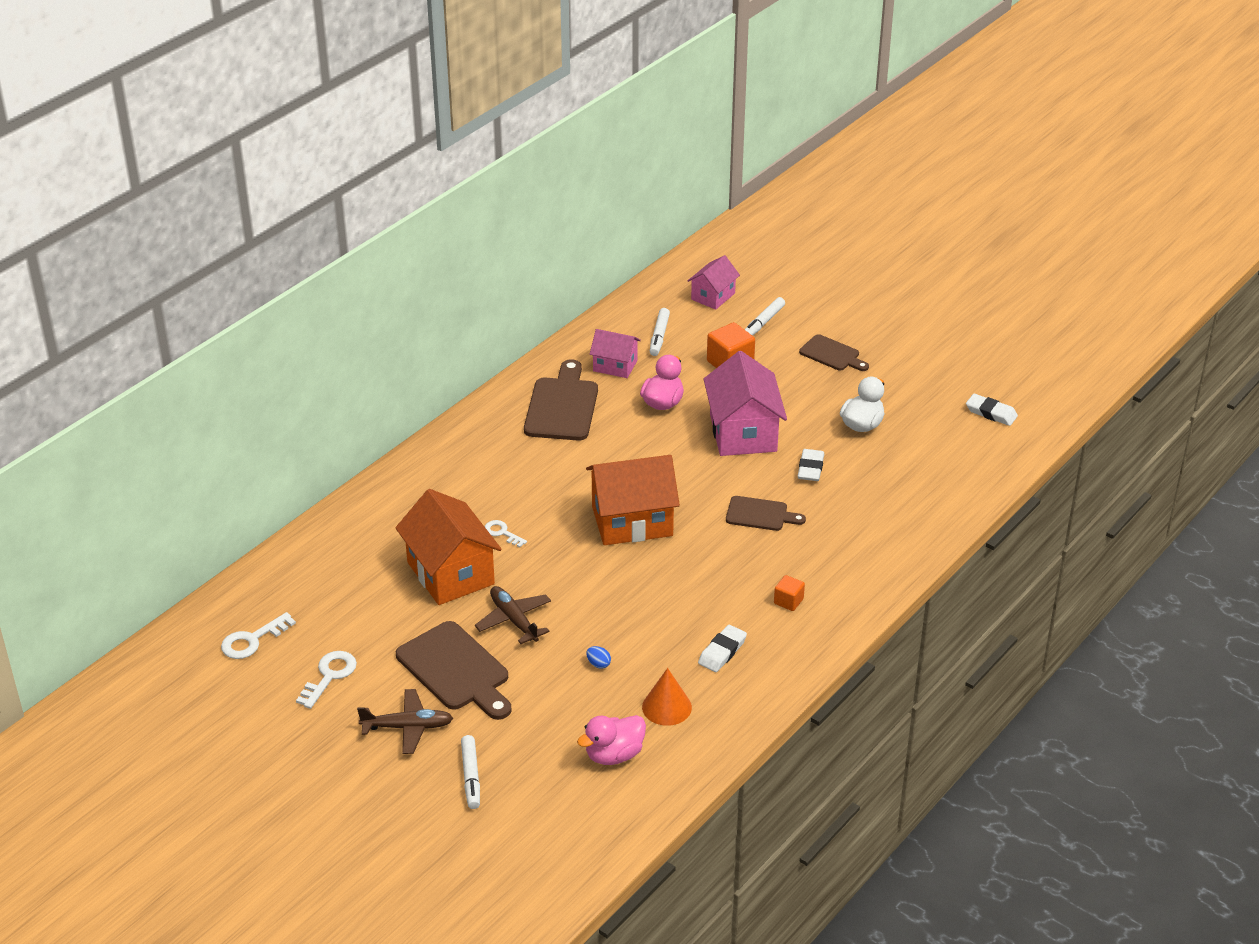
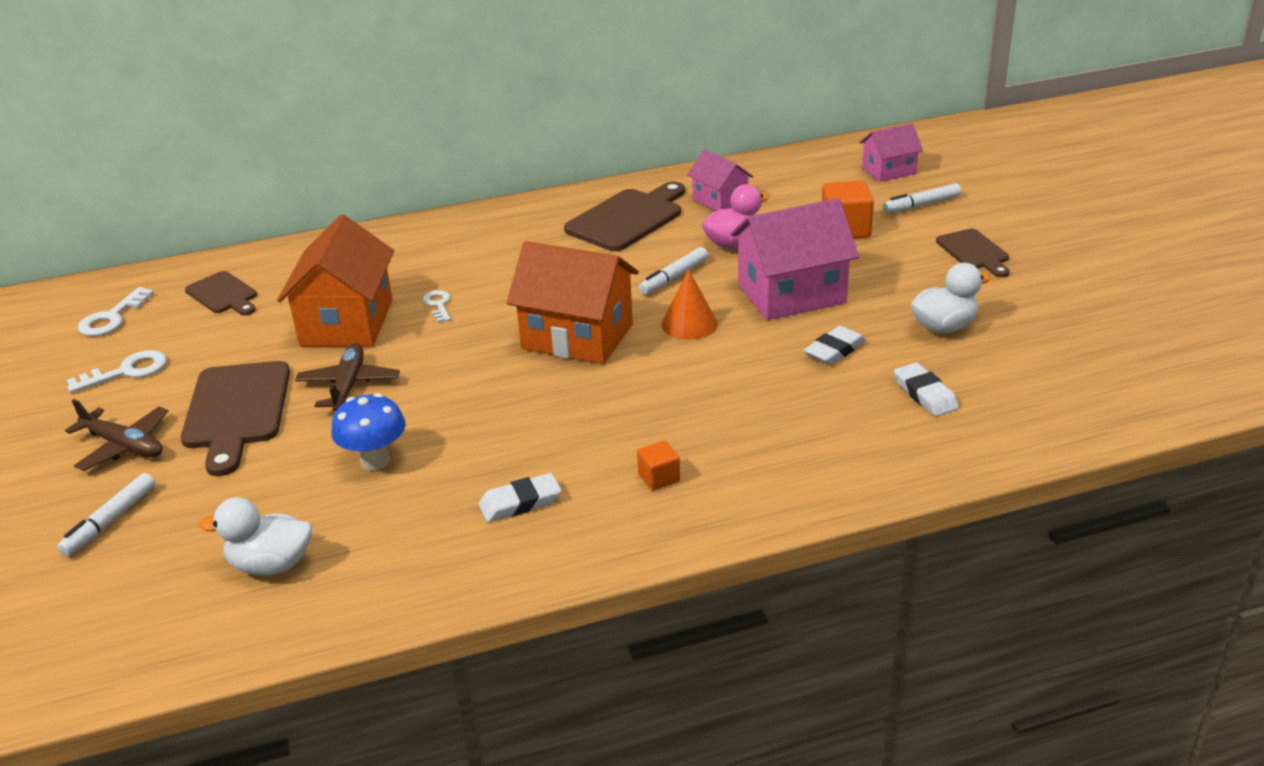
camera: 35 degrees right, 5 degrees down
(252, 640) = (112, 318): white key -> white key turned 60 degrees counterclockwise
(598, 664) = (375, 461): blue egg -> blue mushroom
(614, 755) = (271, 565): pink duck -> white duck
(659, 336) = (793, 189): white marker -> white marker (674, 277)
(666, 707) = (389, 537): orange cone -> orange cone (689, 324)
(743, 433) = (791, 294): pink house -> pink house turned 45 degrees clockwise
(760, 514) = (725, 376): brown cutting board -> brown cutting board (223, 294)
(991, 413) = (1132, 364): white eraser -> white eraser (925, 394)

